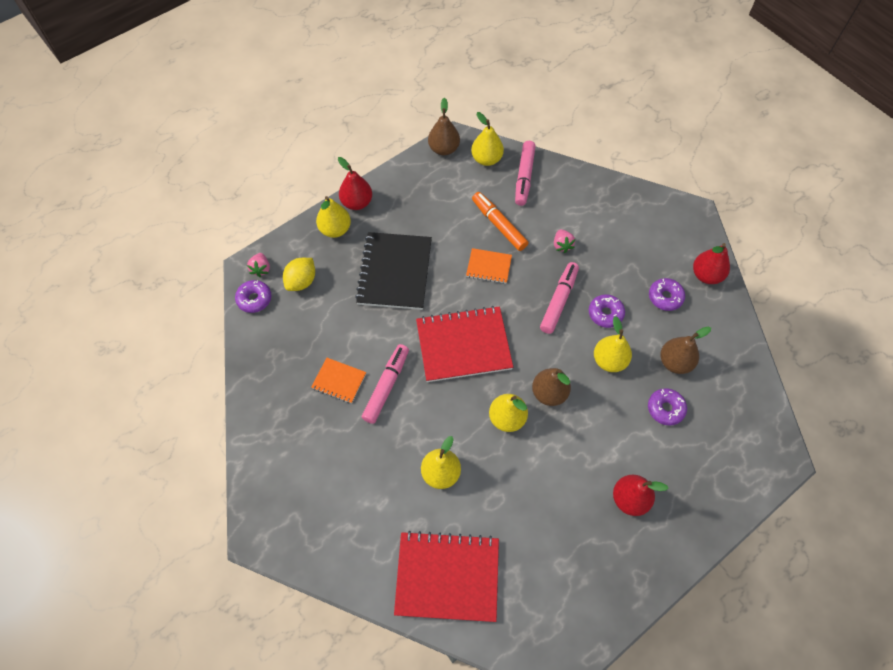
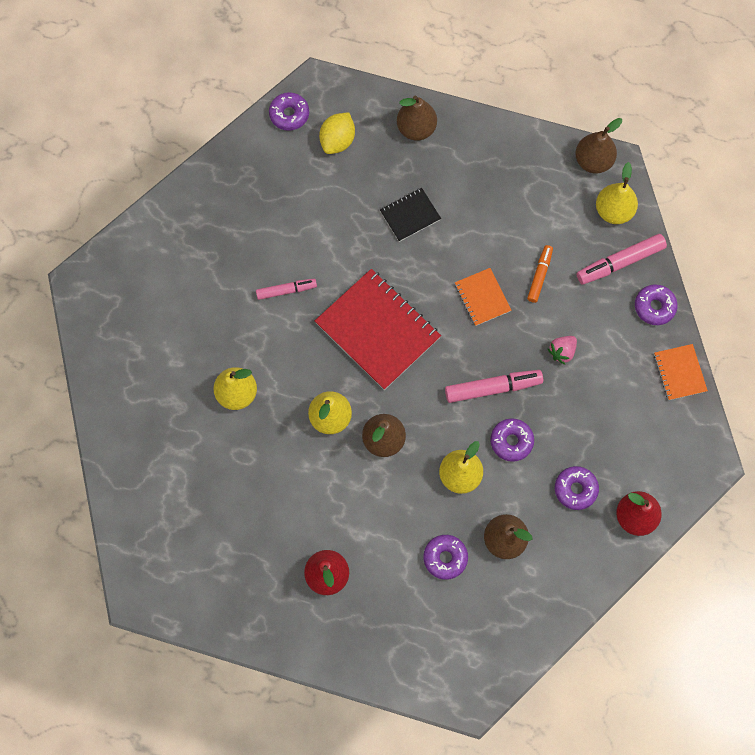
camera: 55 degrees right, 10 degrees up
(261, 269) = (324, 96): pink strawberry -> none
(301, 281) = (337, 141): yellow lemon -> yellow lemon turned 60 degrees counterclockwise
(335, 229) = (416, 128): yellow pear -> brown pear
(339, 381) = (262, 246): orange notebook -> orange notebook (679, 372)
(357, 202) = (462, 126): red pear -> none
(386, 386) = (286, 290): pink marker -> pink marker, size x0.64
(394, 272) = (410, 215): black notebook -> black notebook, size x0.50
(447, 576) = (150, 459): red notebook -> none
(499, 225) = (539, 276): orange marker -> orange marker, size x0.64
(568, 177) = (654, 307): none -> purple donut

